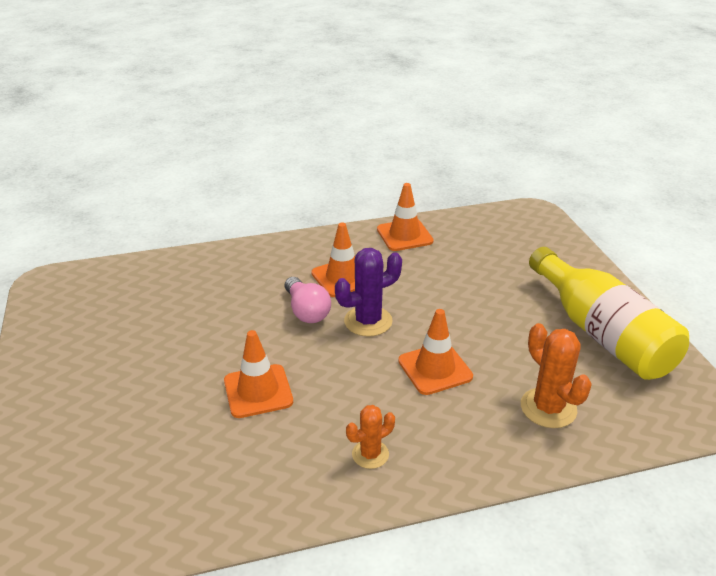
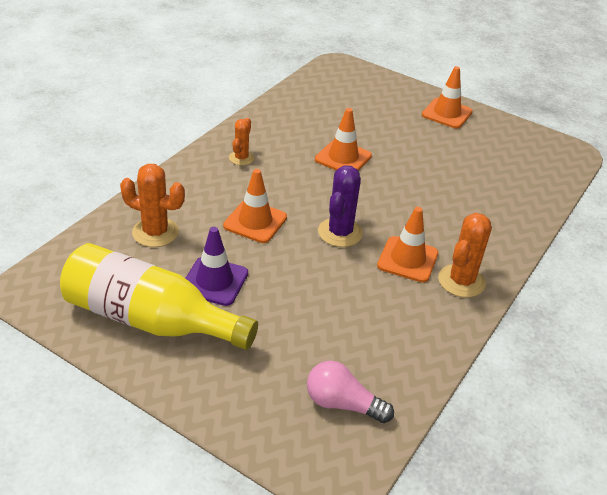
camera: 135 degrees right, 5 degrees up
(306, 311) = (391, 218): pink light bulb -> pink light bulb (342, 404)
(326, 249) = (461, 281): none -> orange cactus
(404, 235) = (423, 340): orange traffic cone -> orange traffic cone (446, 113)
(522, 336) = (214, 281): none -> purple traffic cone

